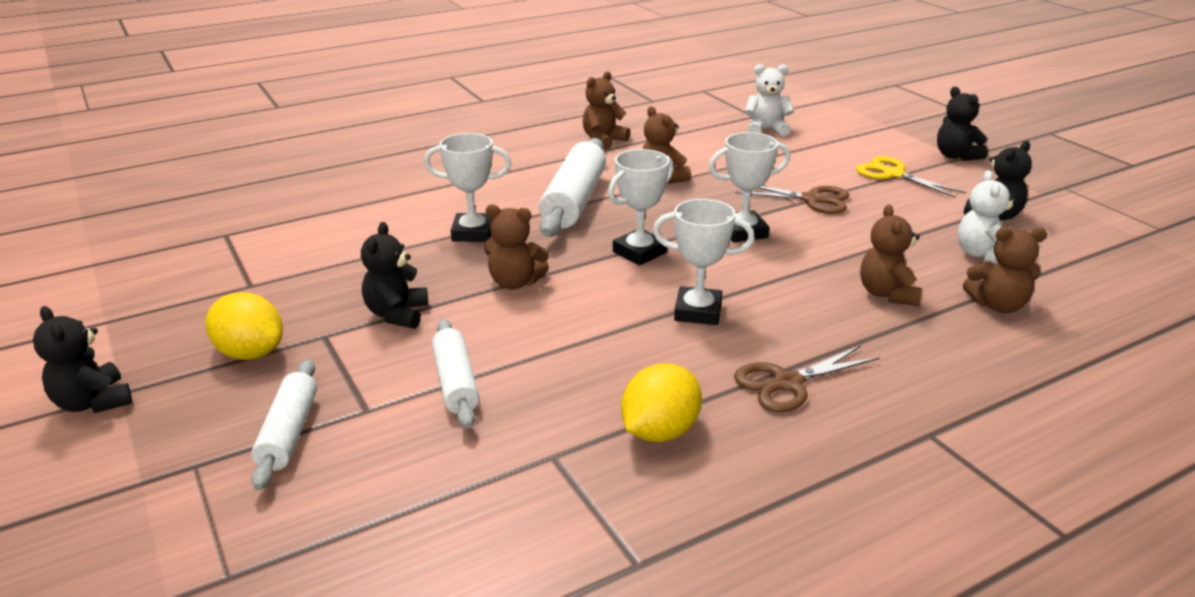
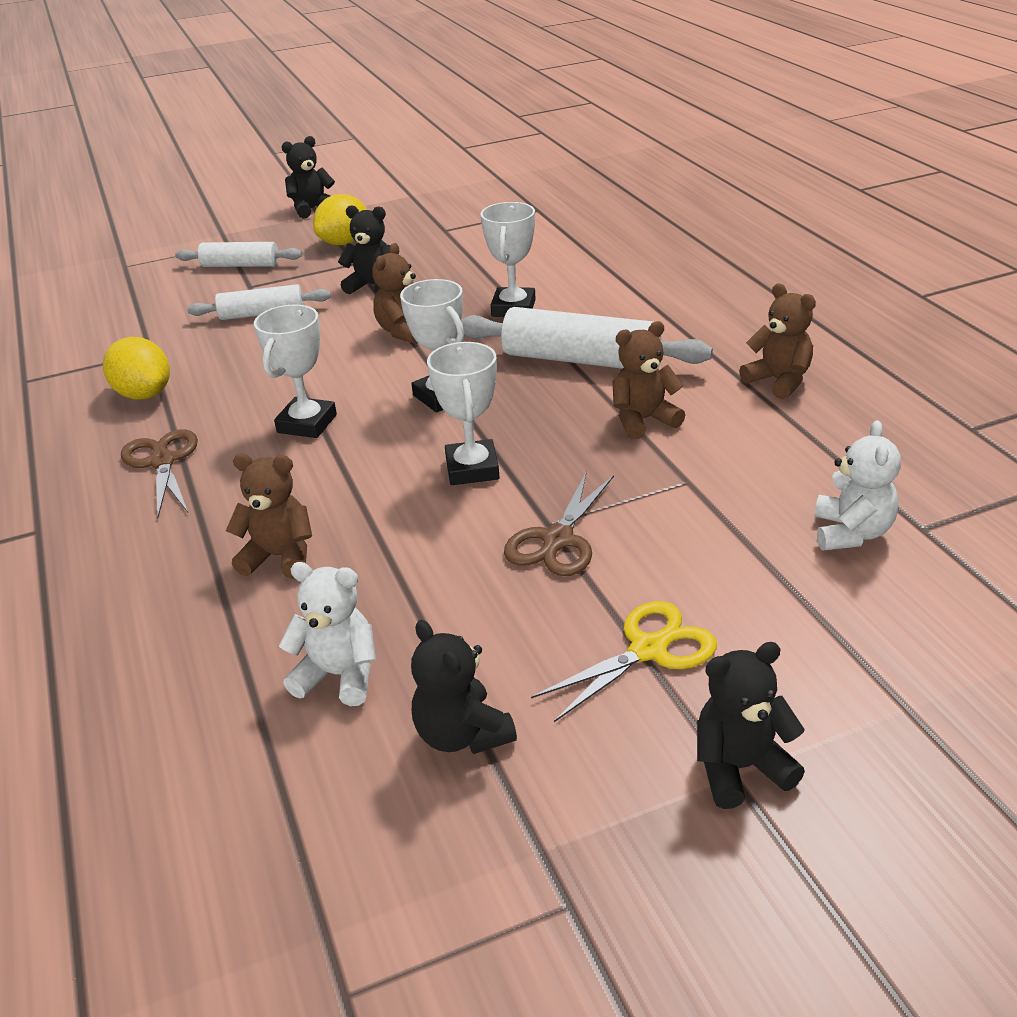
camera: 100 degrees right, 5 degrees up
(997, 305) = (208, 647): brown teddy bear -> none

